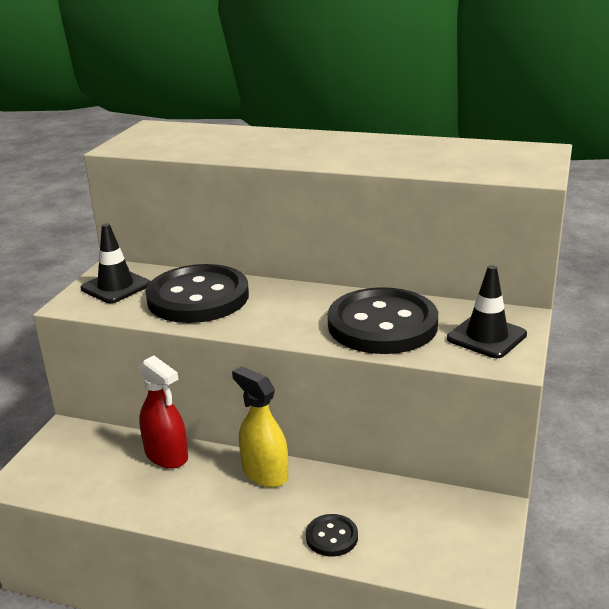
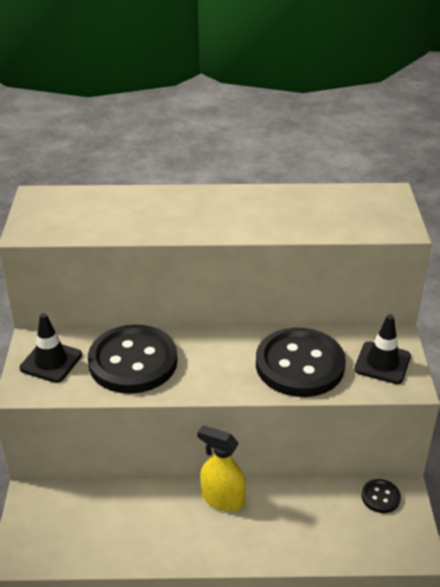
camera: 20 degrees left, 10 degrees up
(166, 455) = (134, 500): red spray bottle -> none
(332, 537) = (300, 544): black button -> black button (380, 497)

